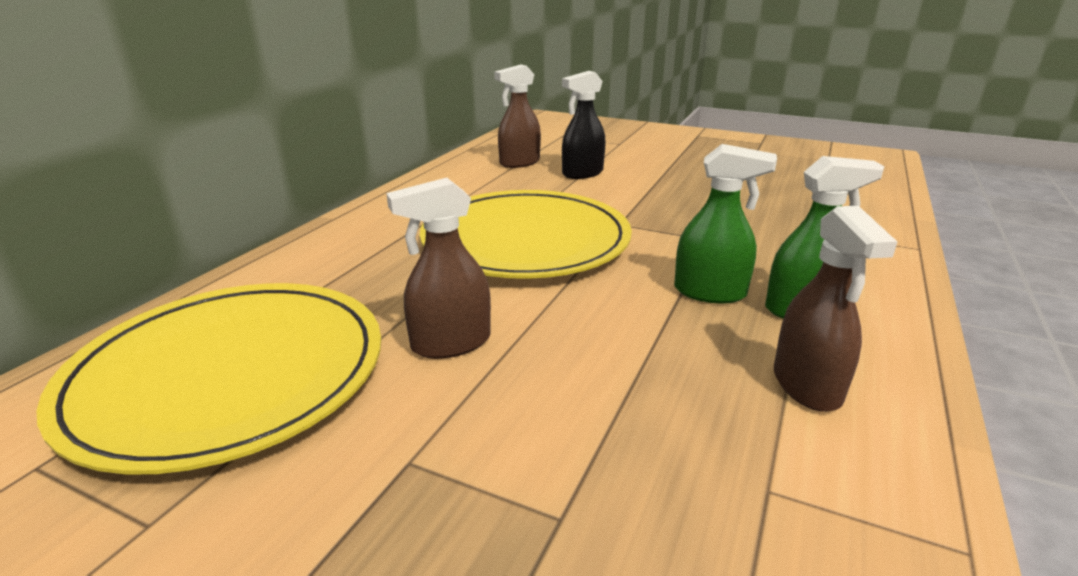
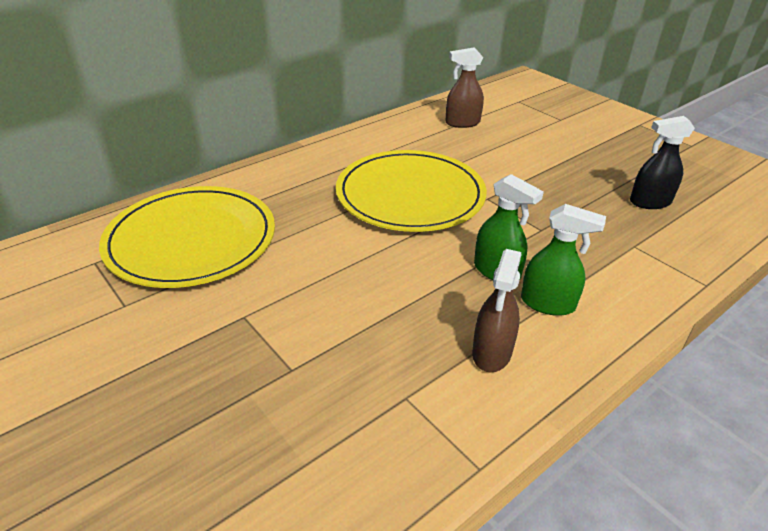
camera: 25 degrees right, 10 degrees up
(450, 343) = (309, 257): brown spray bottle -> none
(582, 173) = (501, 144): black spray bottle -> black spray bottle (650, 202)

